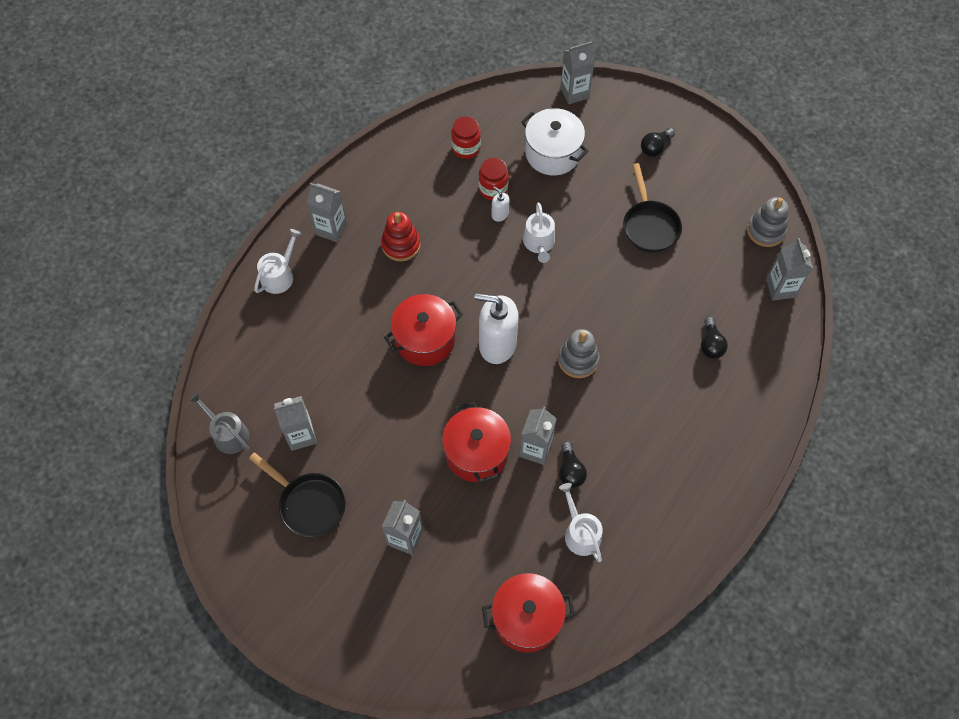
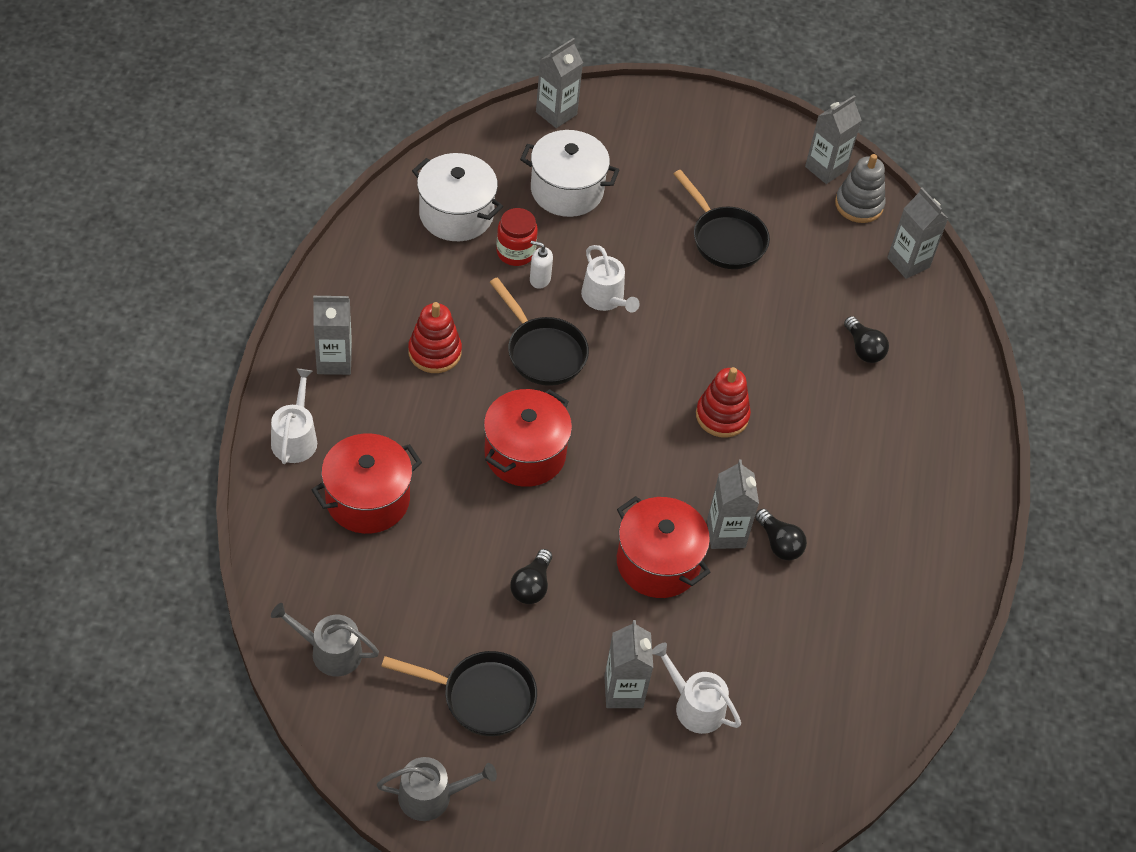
camera: 30 degrees left, 10 degrees down
(242, 560) = (432, 796): none -> grey watering can
(301, 435) = (428, 619): grey carton -> grey carton (825, 169)
(466, 148) = (456, 214): red jar -> white pot
(475, 269) = (543, 352): none -> black pan
(497, 344) = (616, 430): white soap dispenser -> none
(526, 618) = (816, 727): red pot -> red pot (367, 499)
(578, 360) = (722, 416): grey stacking toy -> red stacking toy
(580, 532) = (827, 608): white watering can -> white watering can (694, 706)
(655, 148) = (685, 149): black light bulb -> black light bulb (531, 586)

